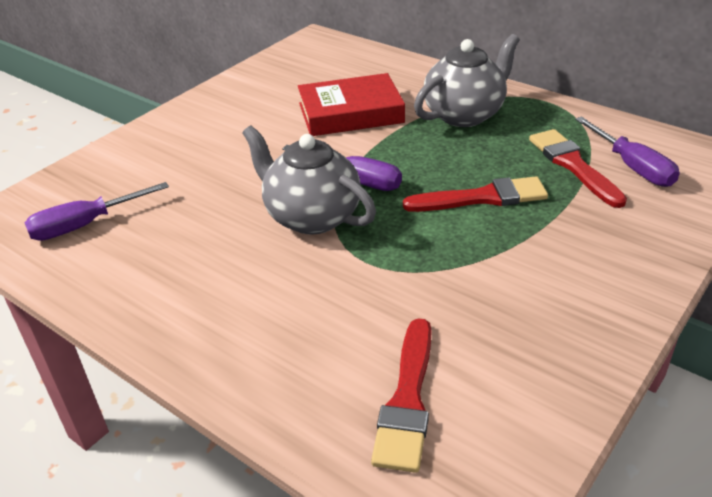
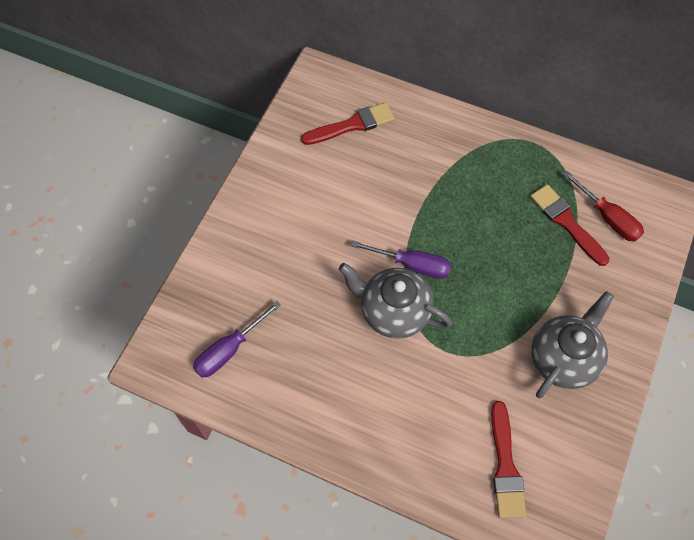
camera: 15 degrees left, 25 degrees up
(350, 113) = (383, 181): red book -> none
(464, 114) = (474, 170): grey teapot -> grey teapot (563, 359)
(482, 198) = (509, 270): red brush -> red brush (352, 125)
(632, 167) = (607, 217): purple screwdriver -> red screwdriver

